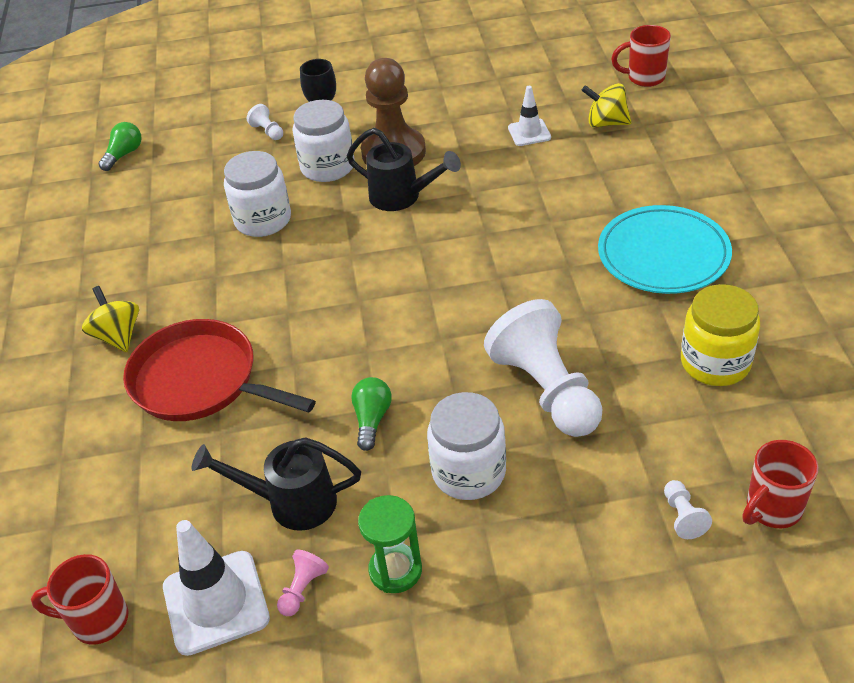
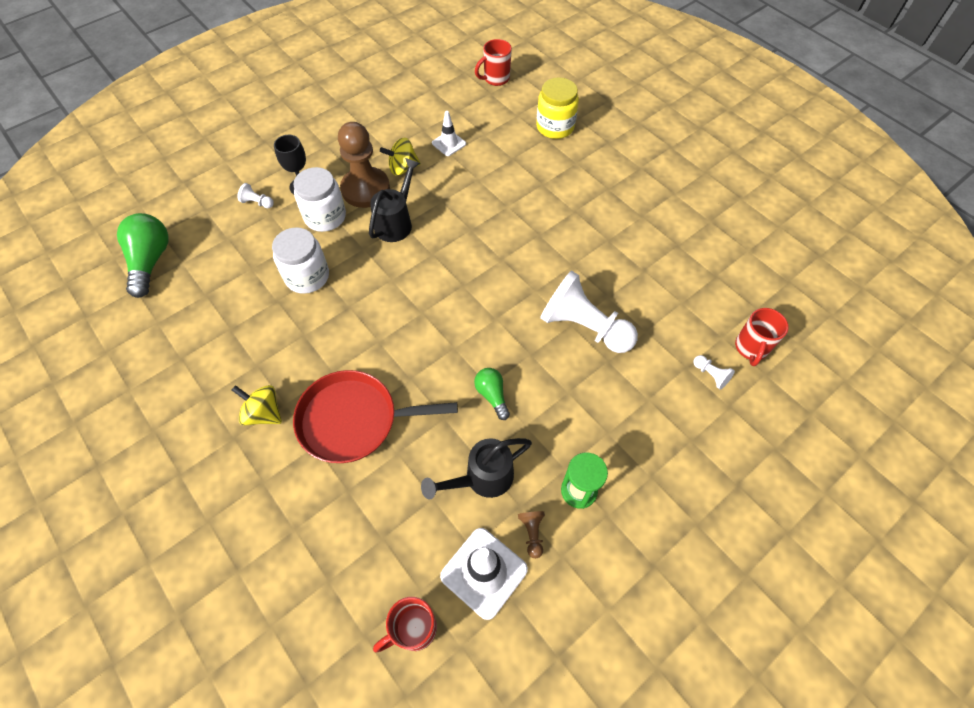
camera: 35 degrees left, 15 degrees up
(124, 154) = (151, 261): green light bulb -> green light bulb, size x1.76
(302, 589) = (532, 533): pink pawn -> brown pawn
(402, 197) = (396, 222): black watering can -> black watering can turned 60 degrees counterclockwise
(469, 472) = (576, 403): white jar -> none
(606, 123) = (493, 120): yellow spinning top -> yellow spinning top (402, 168)
(663, 255) = (590, 205): turquoise plate -> none
(715, 363) = (664, 268): yellow jar -> yellow jar (555, 127)

